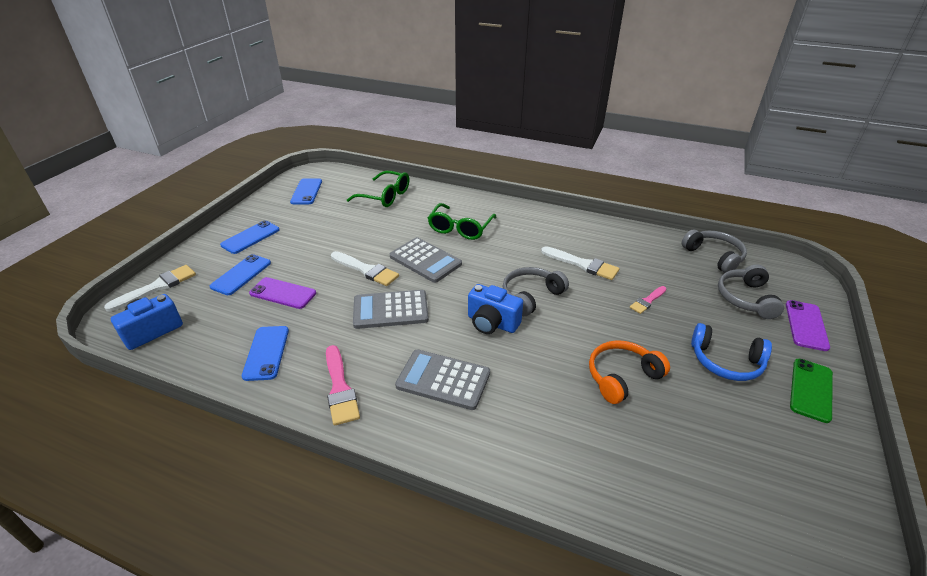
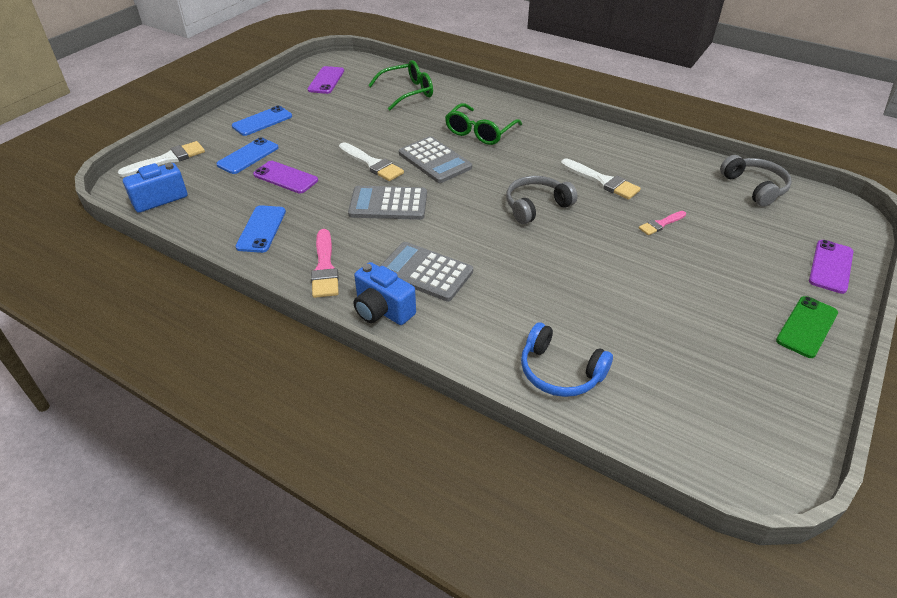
camera: 10 degrees right, 5 degrees up
(306, 192) = (326, 80): blue phone -> purple phone
(385, 196) = (408, 92): green glasses -> green glasses turned 60 degrees counterclockwise
(492, 323) = (488, 227): blue camera -> blue camera (382, 310)
(622, 377) = (607, 291): orange headphones -> none
(725, 361) = (724, 290): blue headphones -> blue headphones (560, 371)
(746, 298) = (773, 233): grey headphones -> none

